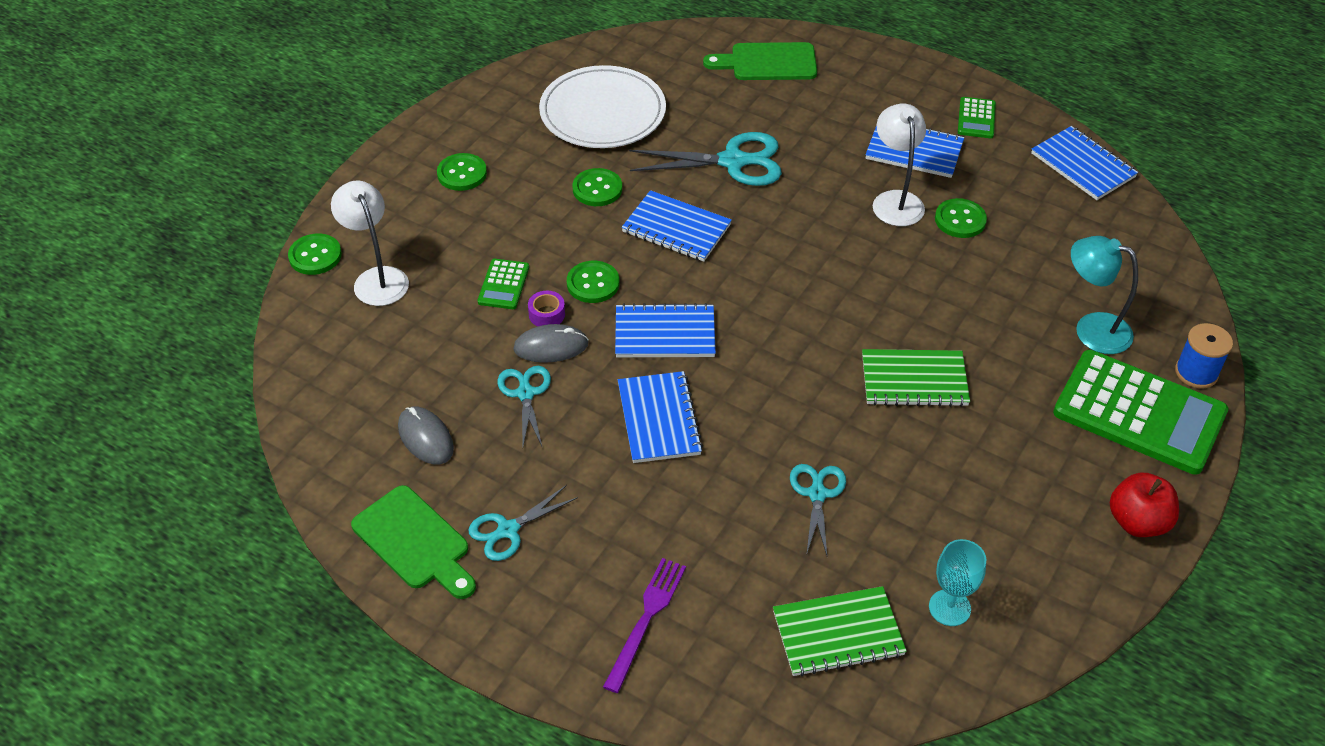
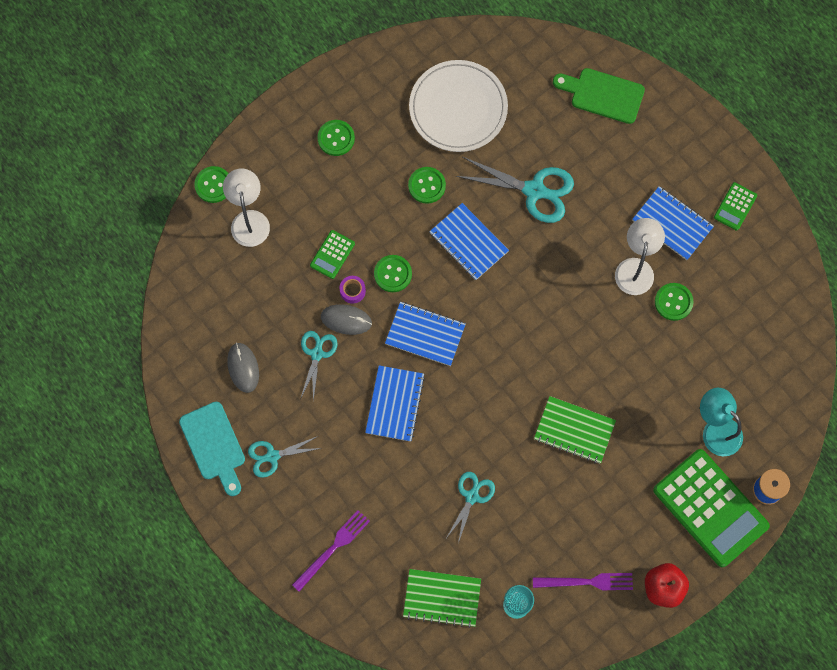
camera: 20 degrees right, 25 degrees up
(415, 541) = (214, 445): green cutting board -> turquoise cutting board
(1031, 547) = (586, 582): none -> purple fork
(1083, 165) = (791, 280): blue notebook -> none

